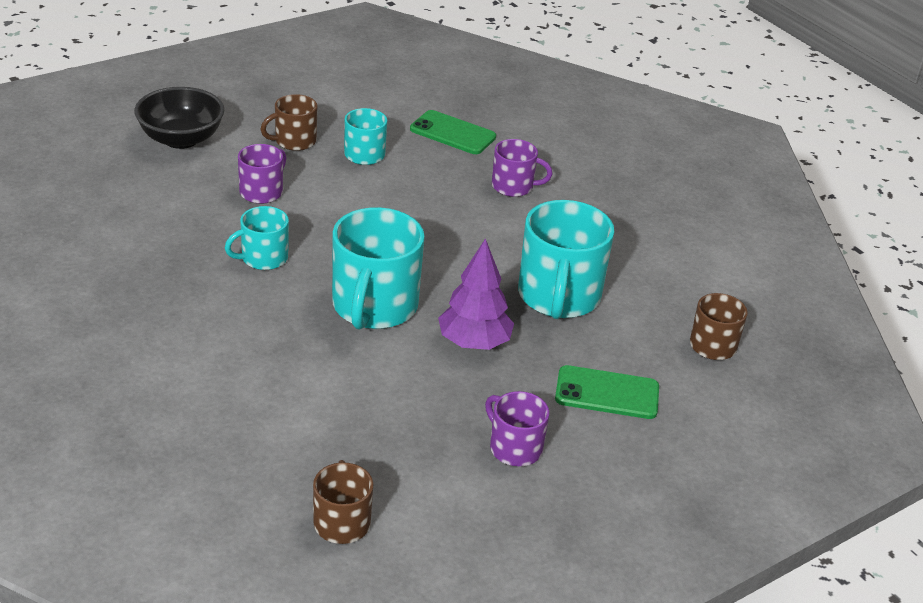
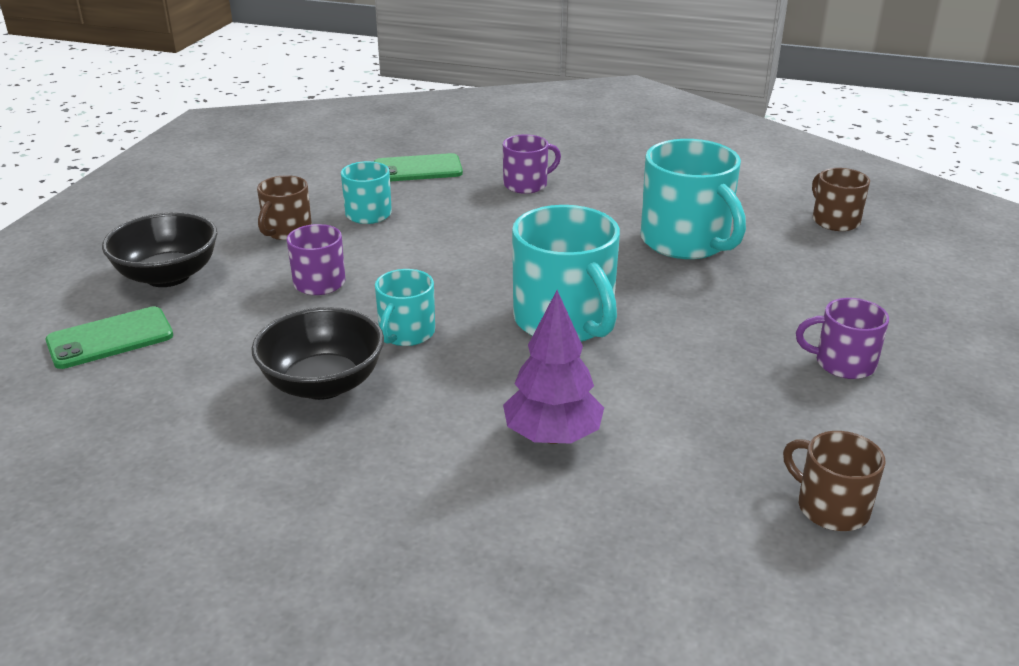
camera: 35 degrees left, 5 degrees down
(170, 264) = (323, 384): none -> black bowl
(474, 343) = (685, 305): purple tree -> purple tree (552, 436)
(607, 393) = (831, 288): green phone -> green phone (110, 338)

